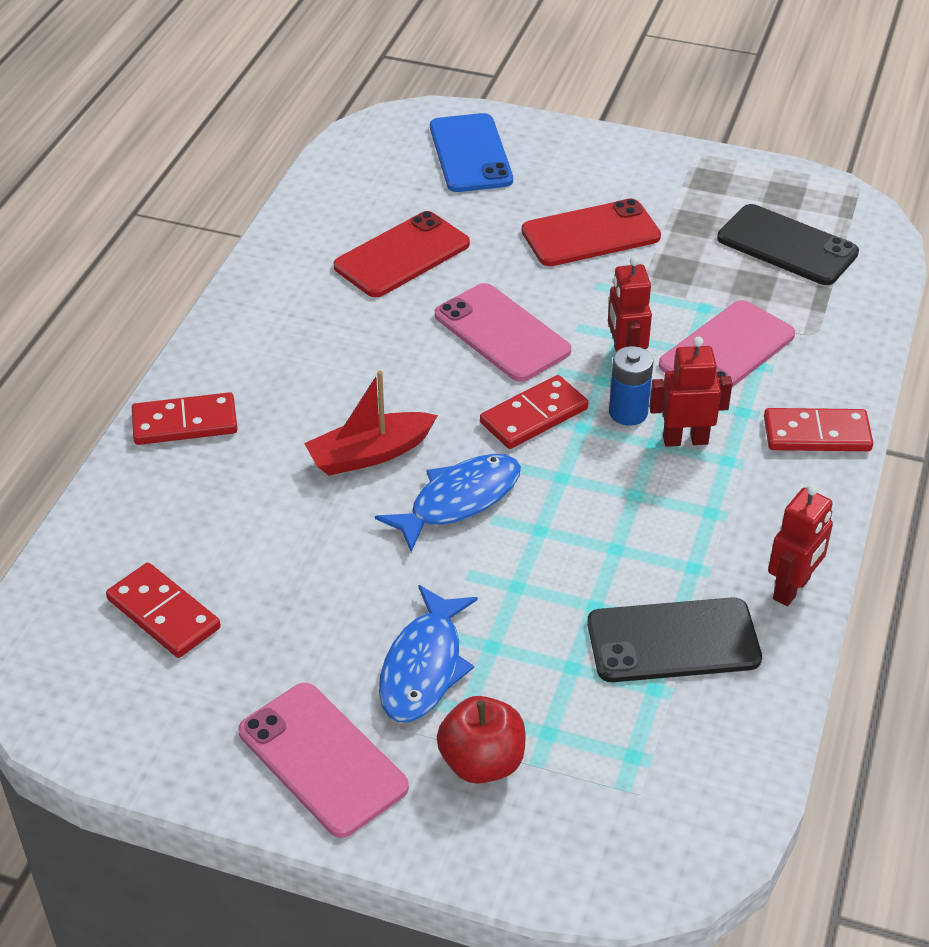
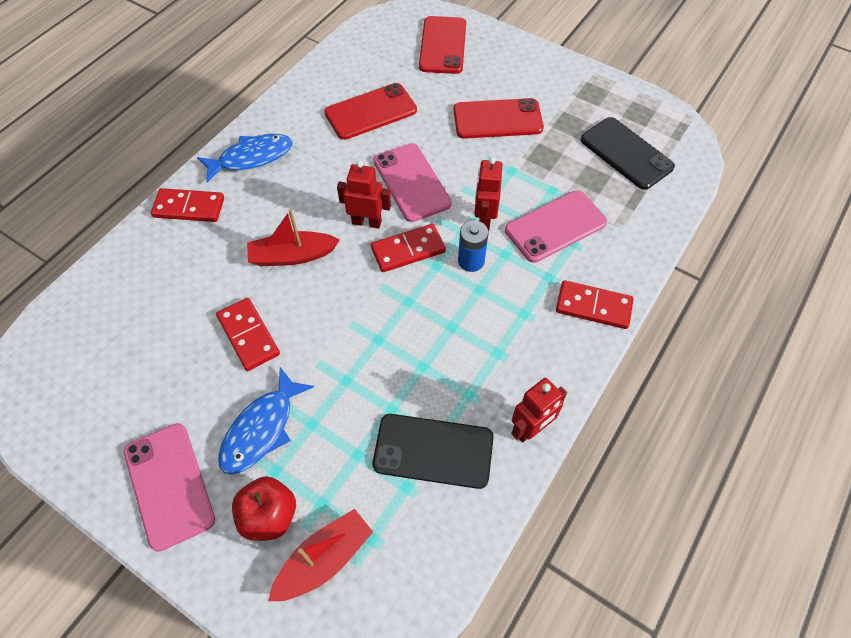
camera: 15 degrees right, 15 degrees up
(163, 614) = (118, 347): red domino -> red domino (248, 335)
(459, 501) = (334, 304): blue fish -> blue fish (251, 158)
(470, 154) = (443, 45): blue phone -> red phone
(580, 793) = (324, 559): none -> red boat
(685, 440) = (501, 291): red robot -> red robot (366, 222)

